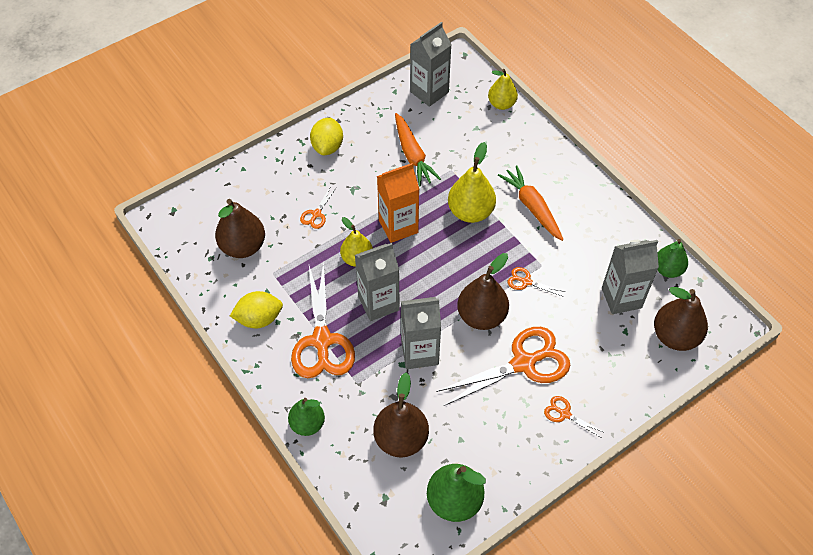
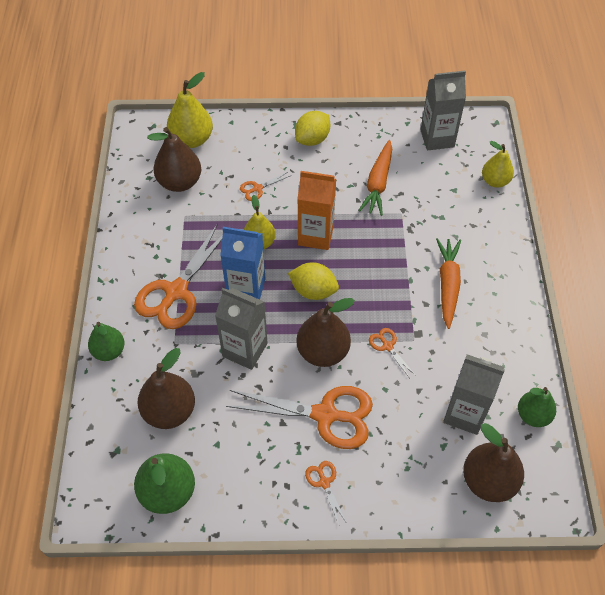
camera: 35 degrees right, 0 degrees up
(259, 319) = (144, 245): yellow lemon -> yellow lemon (313, 291)
(378, 303) = (246, 289): grey carton -> blue carton
(470, 212) = (388, 258): yellow pear -> yellow pear (192, 139)

